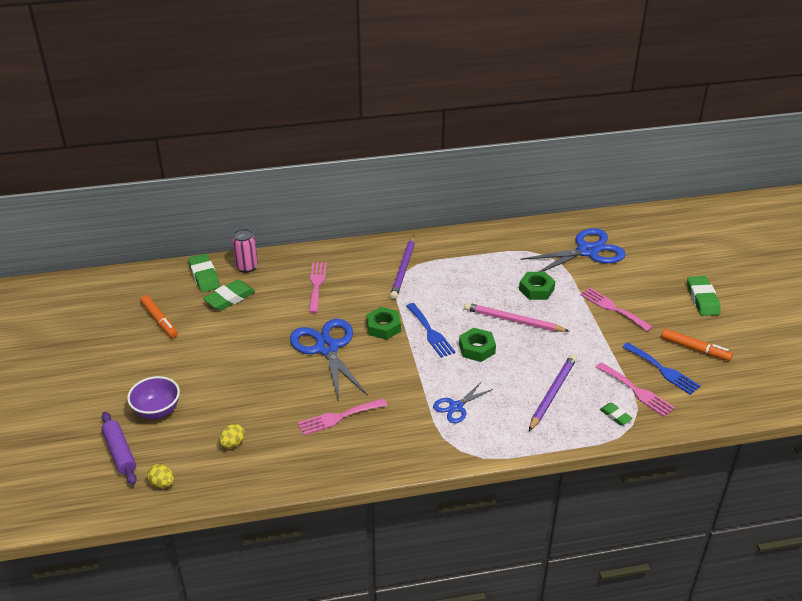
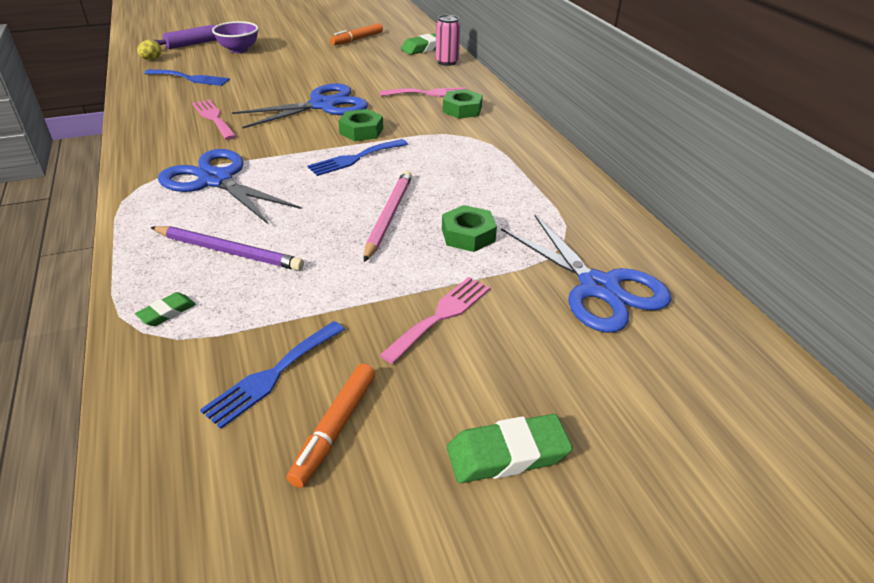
camera: 80 degrees right, 0 degrees up
(230, 298) = (394, 60): green eraser -> none
(233, 443) = (190, 78): yellow egg -> blue fork
(403, 269) = (476, 136): purple pencil -> none
(456, 407) = (216, 180): blue scissors -> blue scissors, size x1.91
(477, 349) = (325, 190): green nut -> green nut (462, 109)
(637, 391) = (220, 339): pink fork -> none

